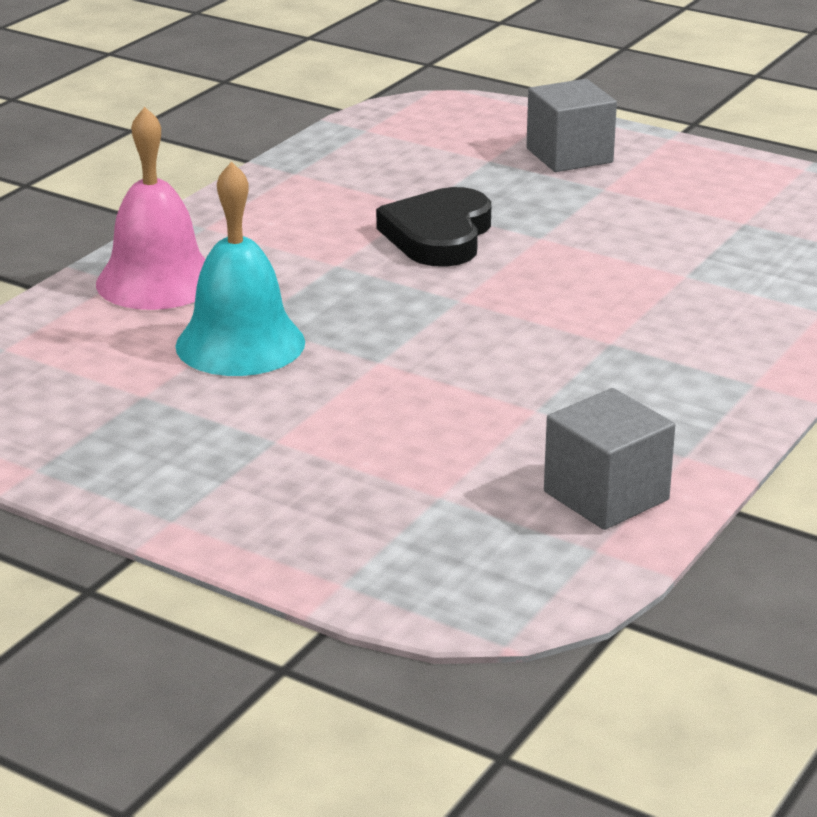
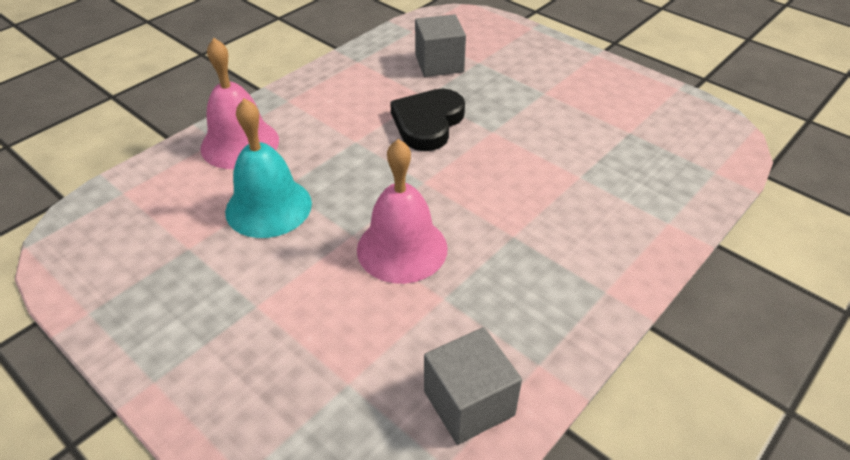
camera: 10 degrees right, 15 degrees up
(457, 368) = (402, 248): none -> pink bell
(569, 155) = (529, 63): grey cube -> grey cube (439, 64)

